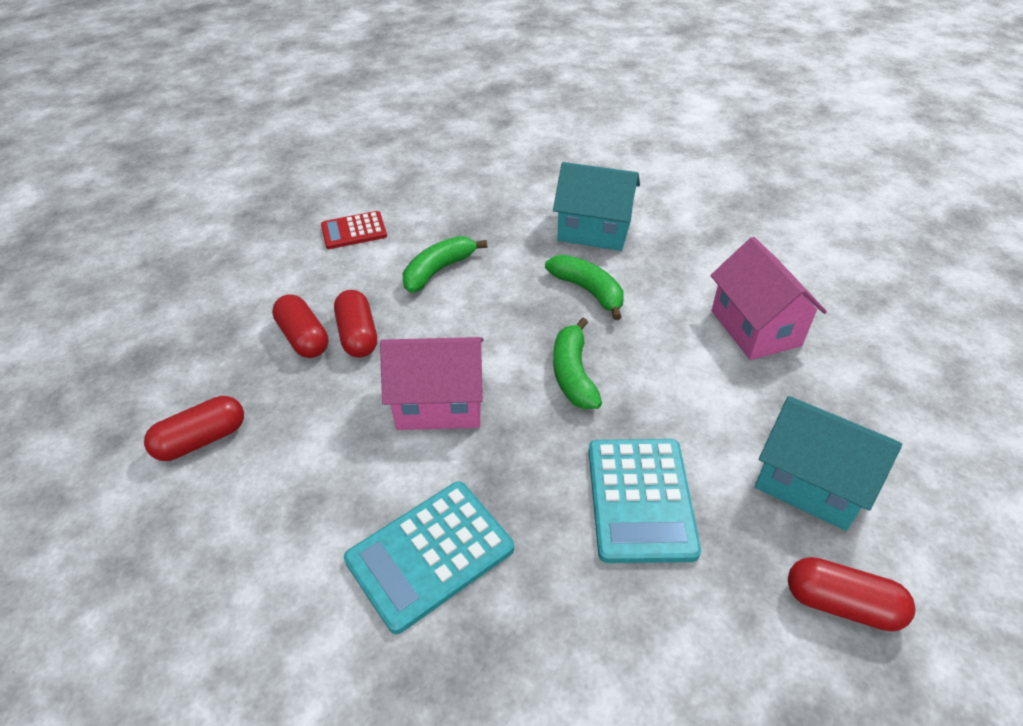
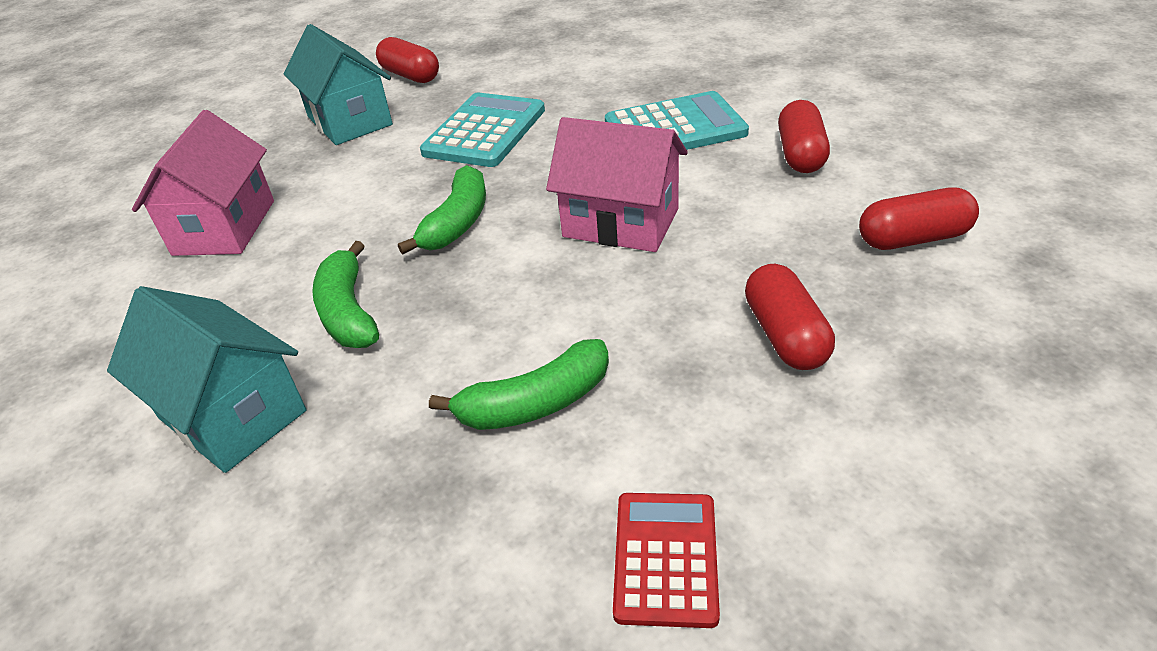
camera: 155 degrees left, 5 degrees down
(354, 231) = (665, 558): red calculator -> red calculator turned 90 degrees counterclockwise
(358, 335) = (700, 321): red capsule -> red capsule (800, 154)

